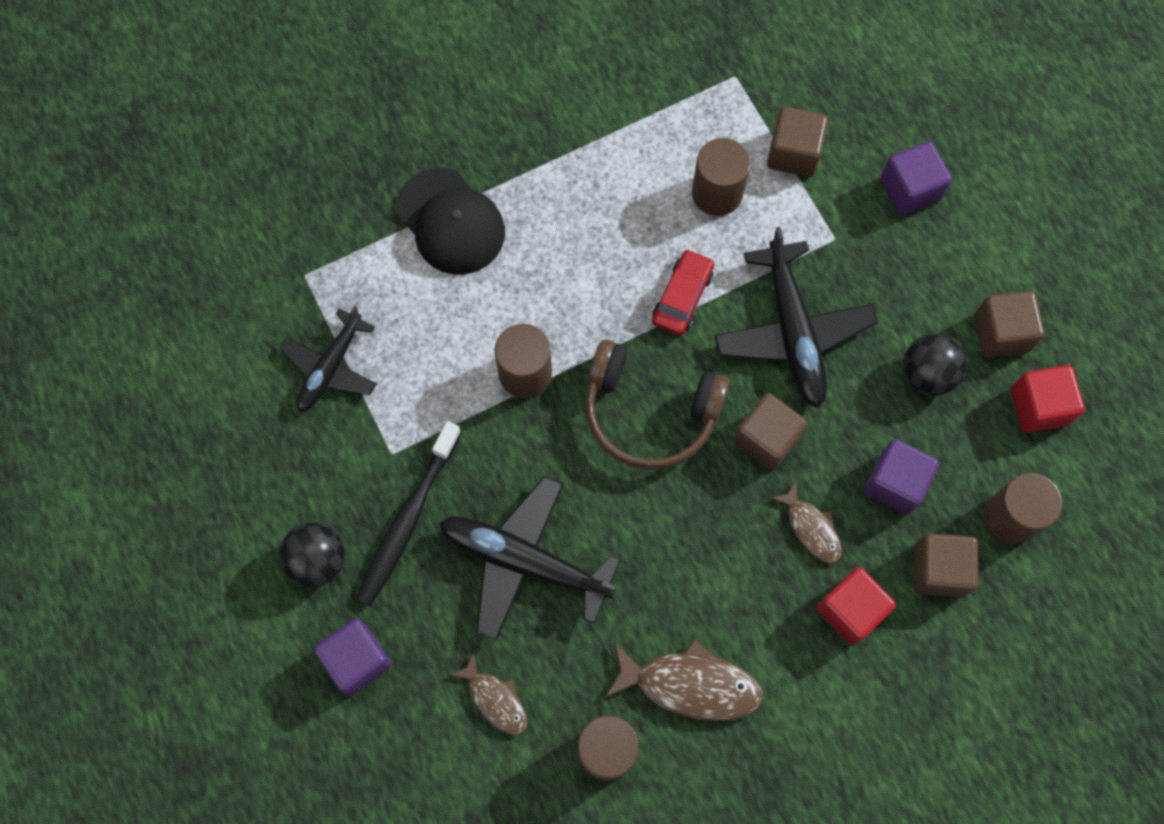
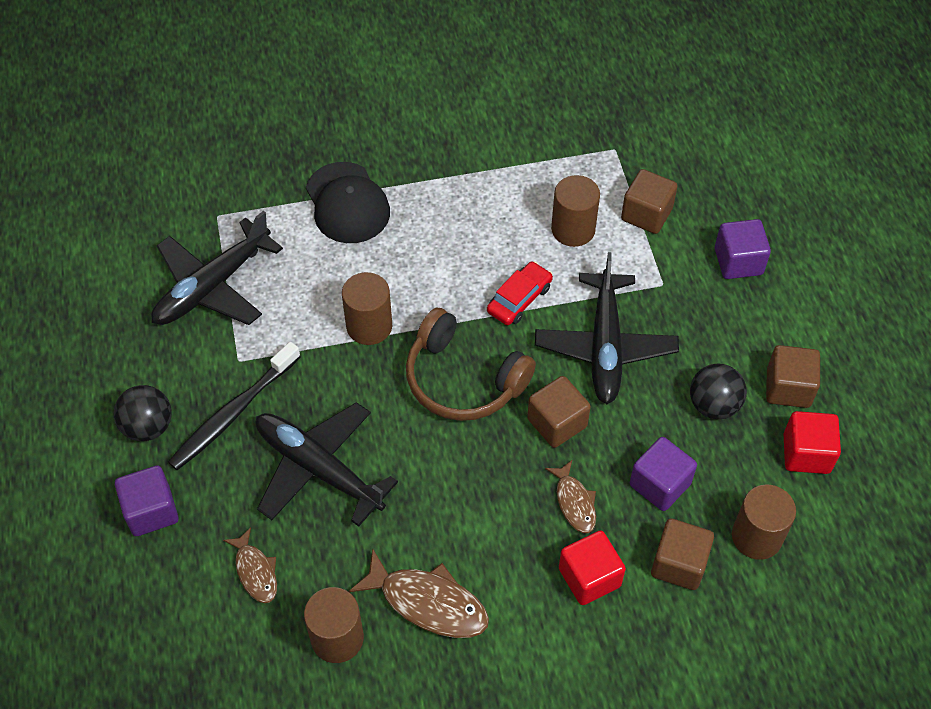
camera: 15 degrees right, 15 degrees down
(331, 367) = (213, 286): black plane -> black plane, size x1.56

